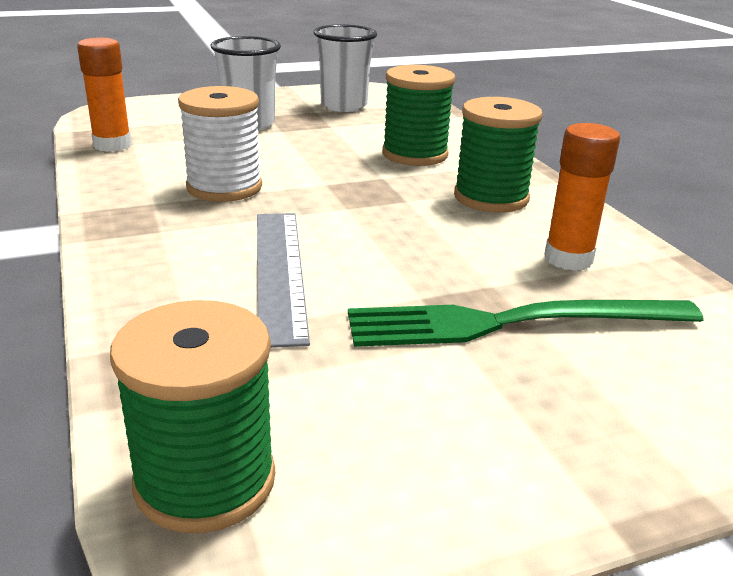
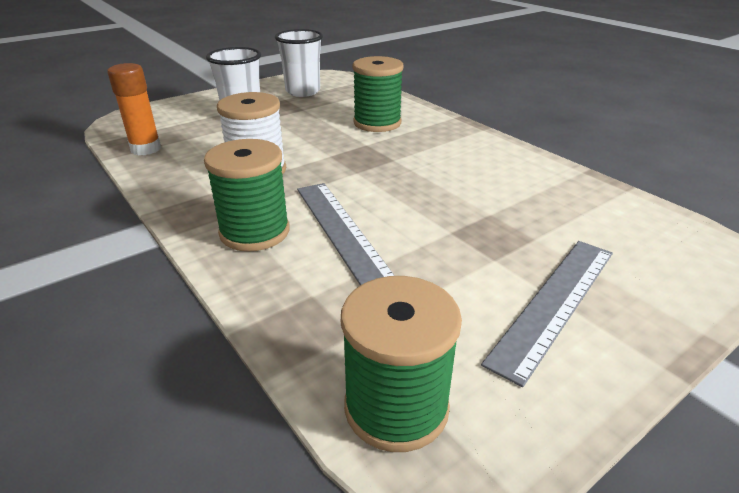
camera: 15 degrees left, 5 degrees up
(491, 198) = (448, 148): green spool -> green spool (255, 232)
(505, 409) = (555, 303): none -> grey ruler
(511, 323) = (519, 239): green fork -> none
(568, 259) = (525, 185): orange glue stick -> none

